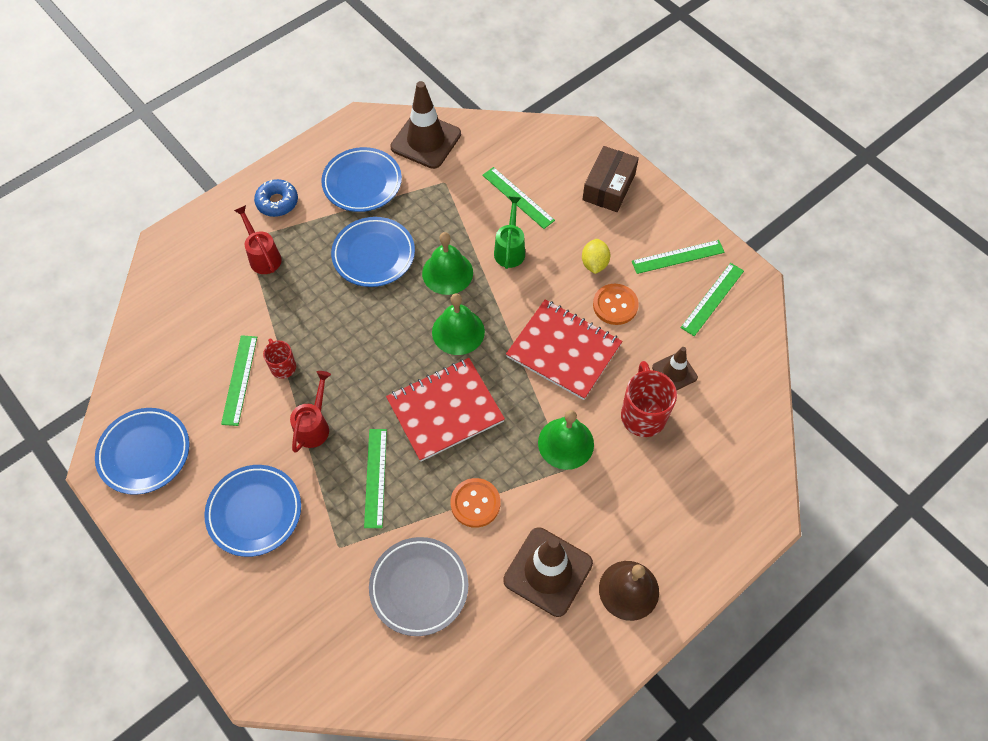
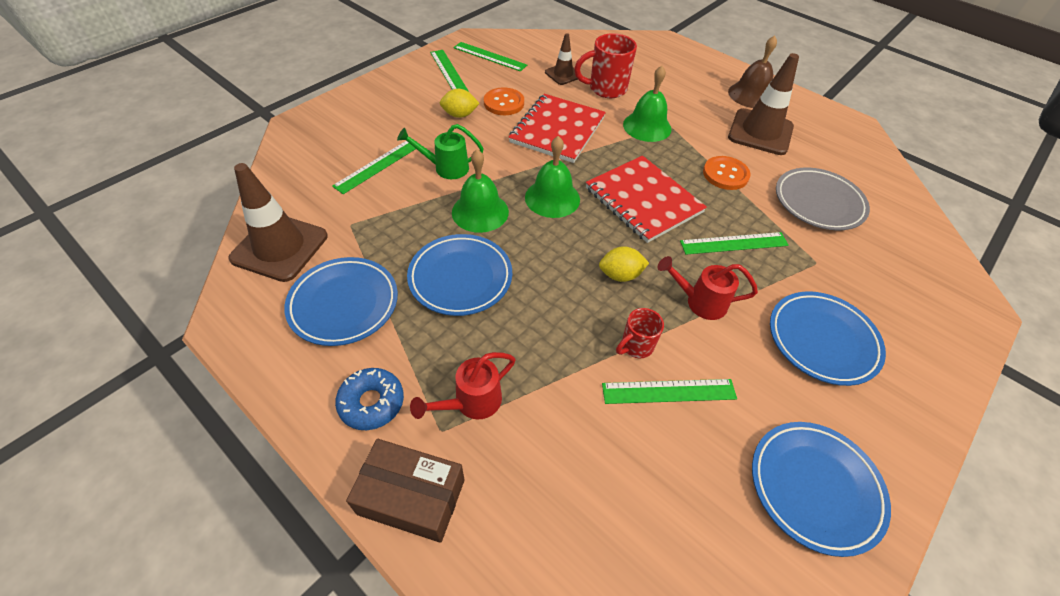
camera: 100 degrees left, 10 degrees down
(355, 370) = (620, 275): none -> yellow lemon
(609, 187) = (367, 108): brown box -> brown box (411, 497)

